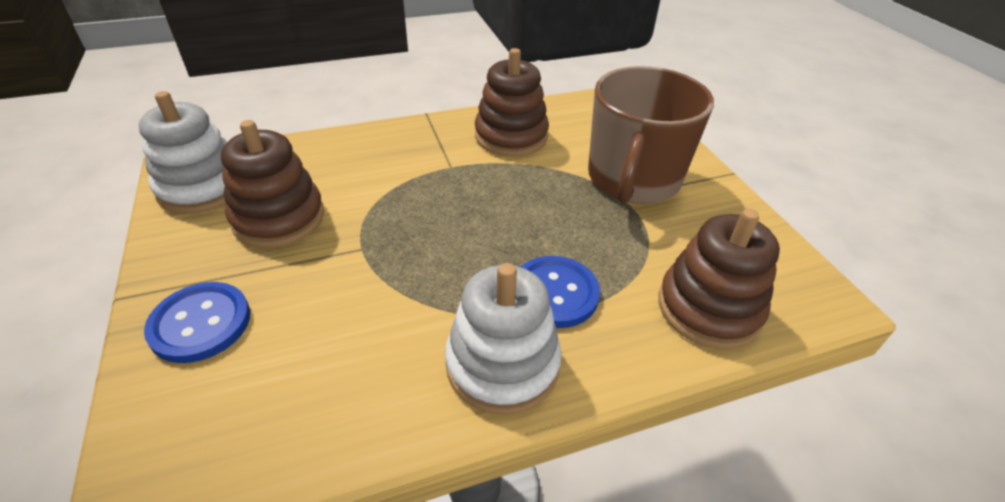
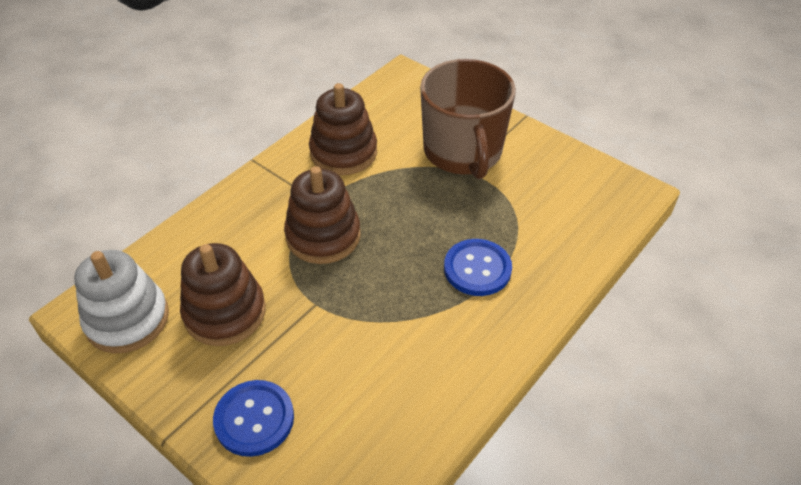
camera: 30 degrees left, 5 degrees up
(502, 364) = (483, 334): white stacking toy -> none
(709, 308) = (575, 231): brown stacking toy -> brown stacking toy (323, 236)

